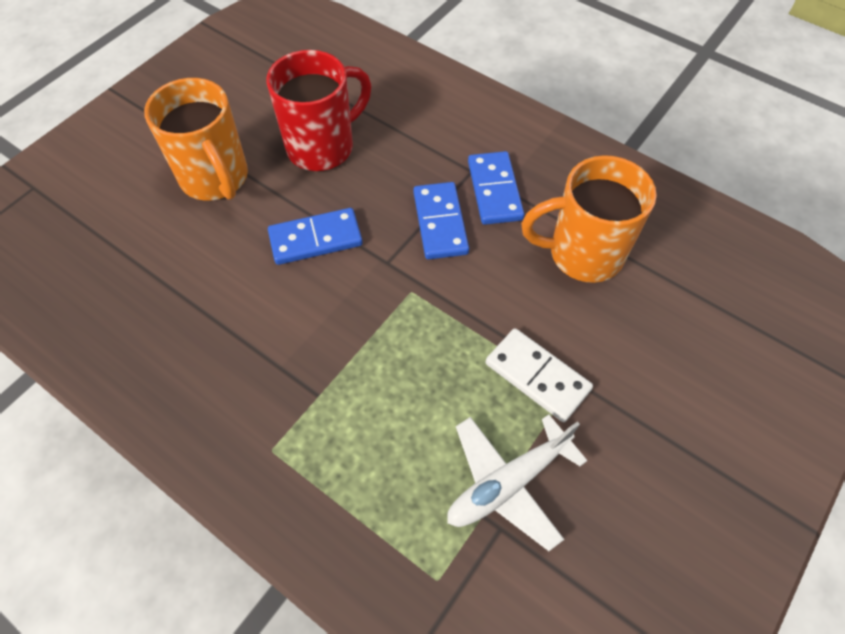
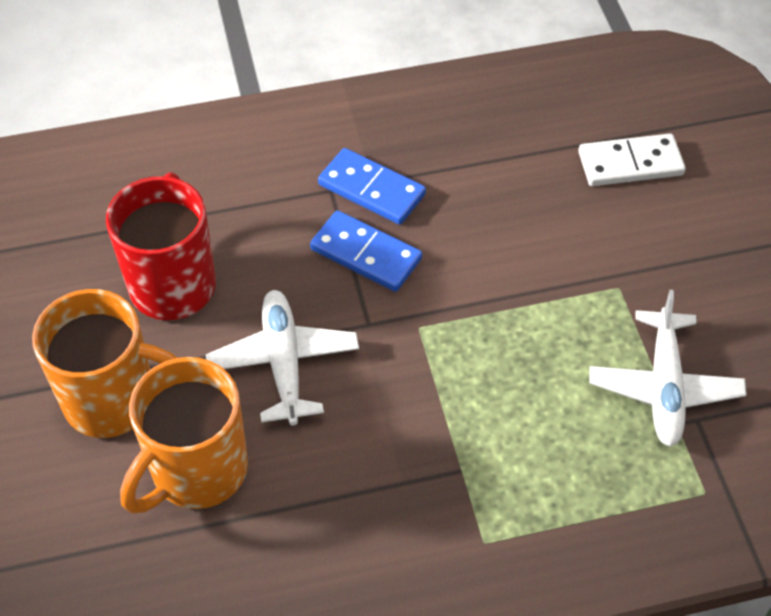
camera: 50 degrees left, 5 degrees down
(315, 239) = (283, 362): blue domino -> white plane
(537, 376) = (587, 298): white domino -> white domino (630, 164)
(583, 254) = (501, 179): orange mug -> orange mug (197, 471)

